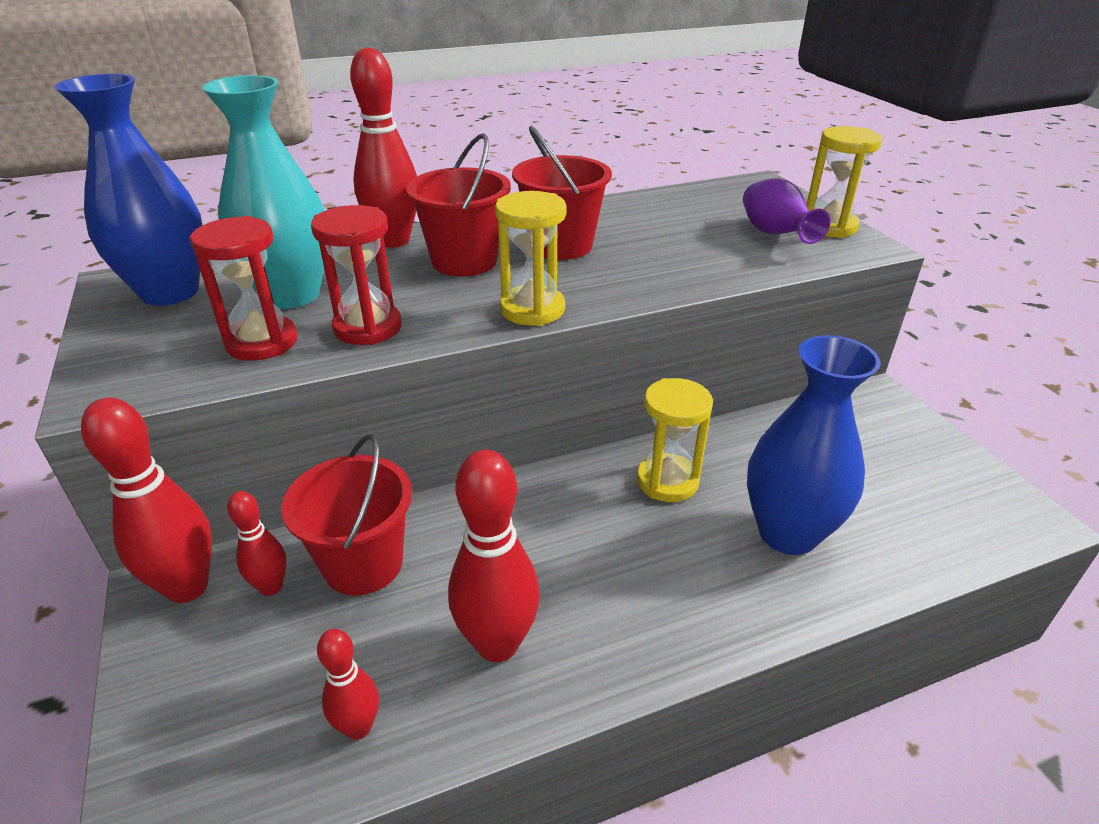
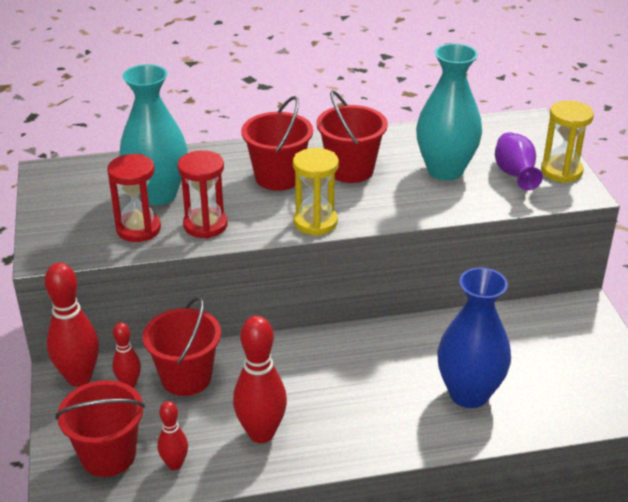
camera: 10 degrees right, 0 degrees up
(170, 292) = (79, 184): blue vase -> none
(237, 728) = (108, 455): none -> red bucket
(394, 241) = (231, 154): red bowling pin -> none
(667, 481) = (399, 350): yellow hourglass -> none
(684, 237) = (445, 170): none -> turquoise vase

